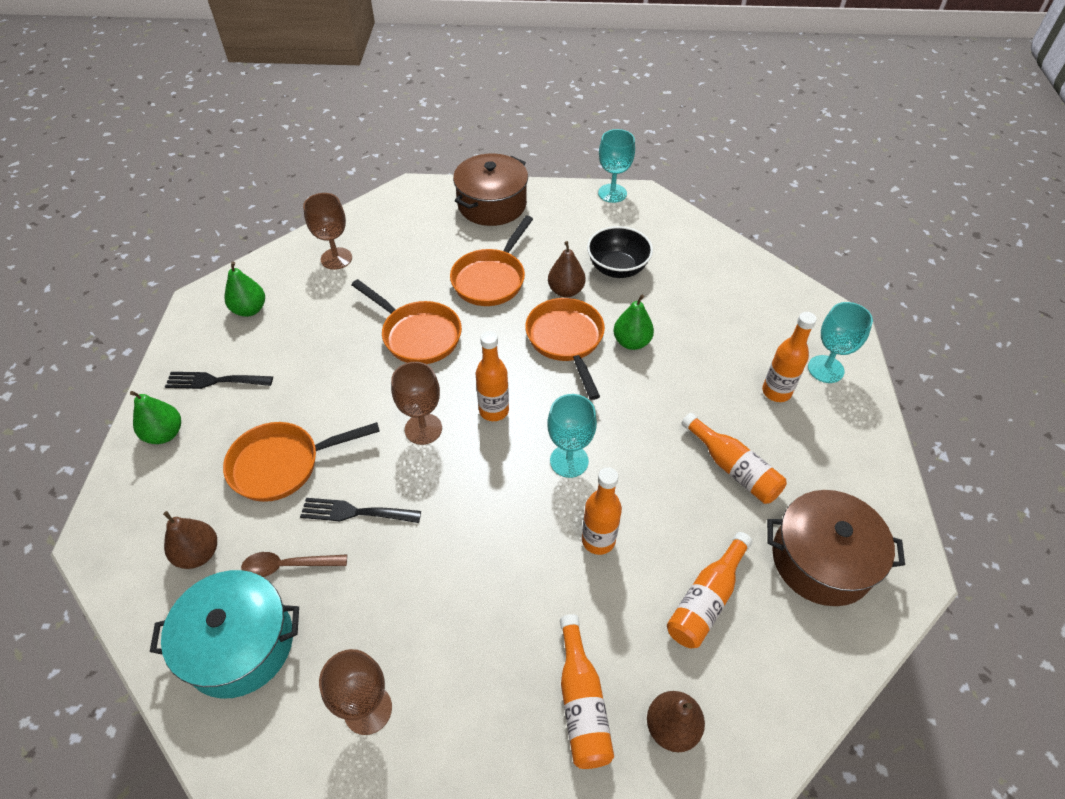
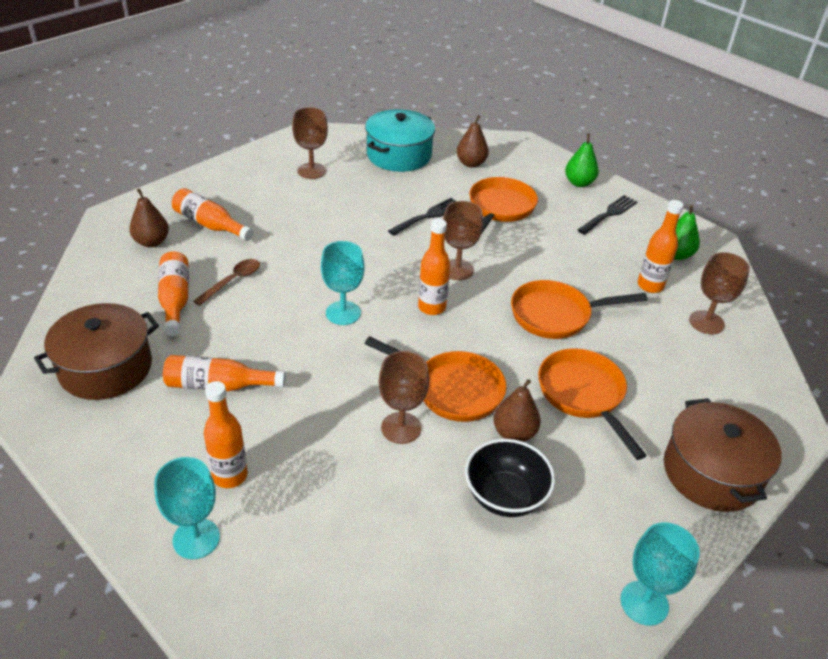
camera: 130 degrees right, 10 degrees down
(288, 566) = (424, 183): brown spoon -> brown spoon (232, 281)
(598, 540) = (274, 286): orange bottle -> orange bottle (650, 286)
(631, 342) = (401, 428): green pear -> brown goblet

